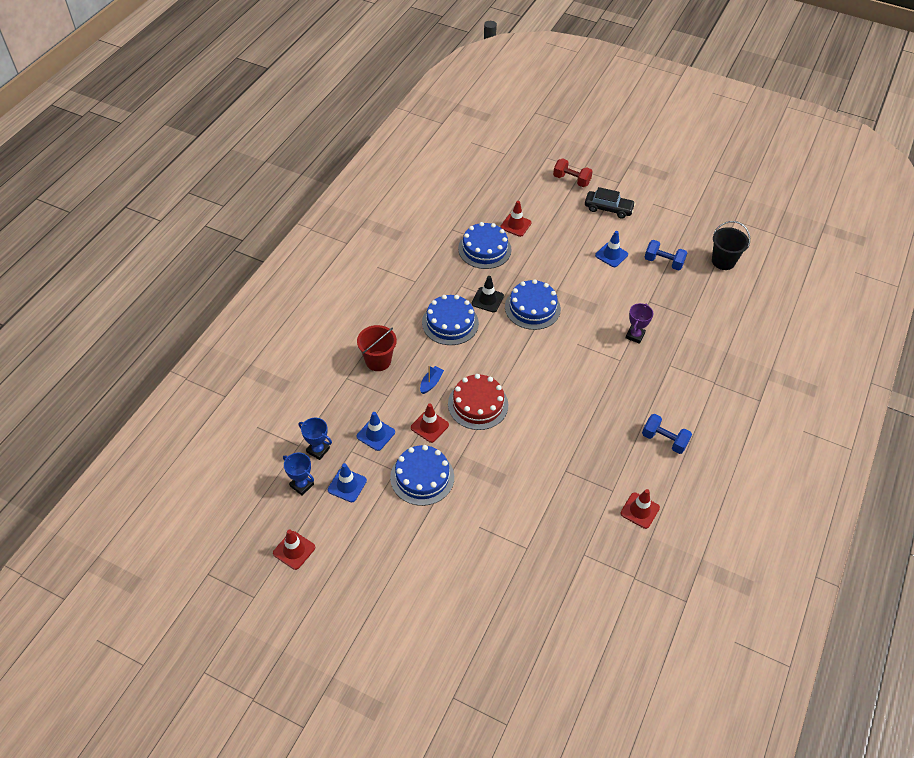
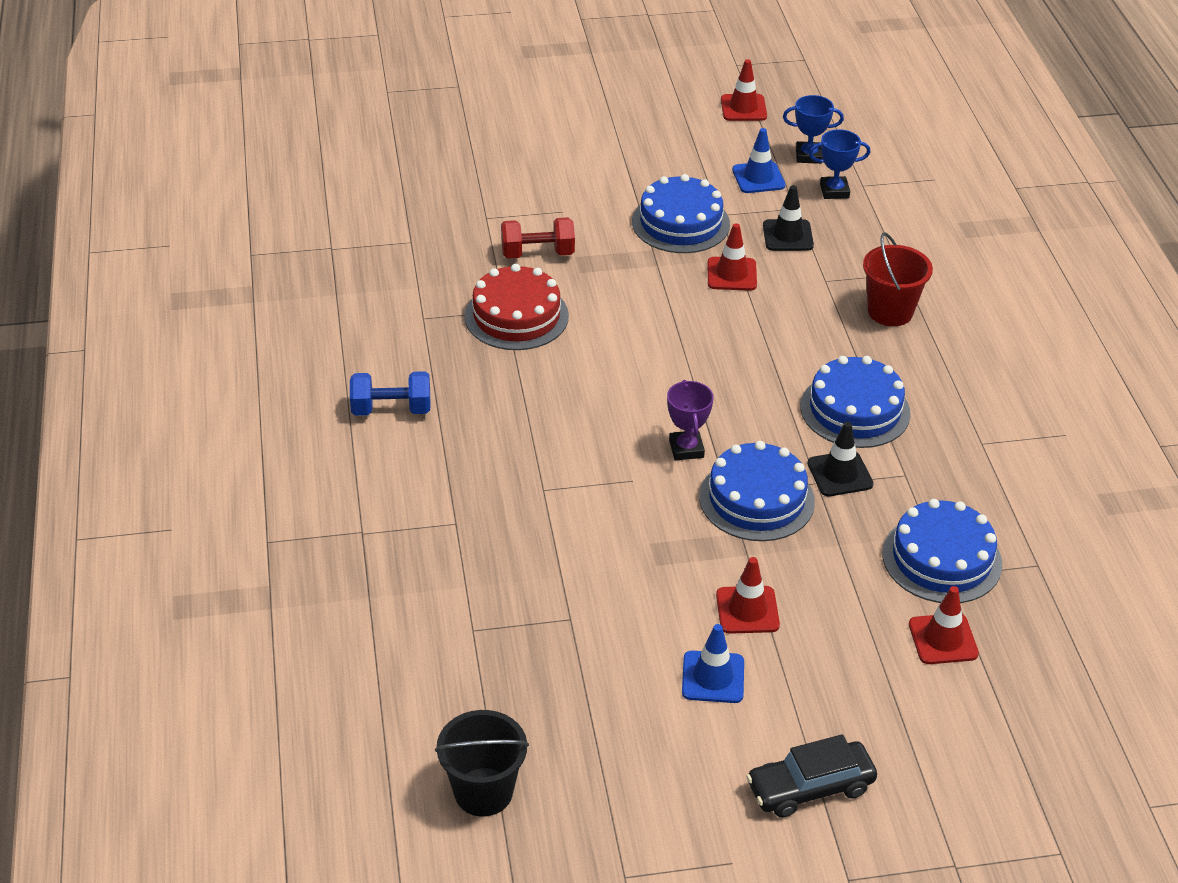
camera: 145 degrees right, 10 degrees down
(375, 434) = (787, 236): blue traffic cone -> black traffic cone
(431, 383) = (788, 321): blue boat -> none
(478, 404) = (696, 327): red cake -> red cake (516, 316)
(571, 180) = (950, 818): red dumbbell -> red dumbbell (537, 253)
(635, 335) = (549, 542): purple trophy -> purple trophy (686, 449)
(639, 510) = (370, 313): red traffic cone -> red traffic cone (747, 610)
(663, 262) = (602, 719): blue dumbbell -> none

